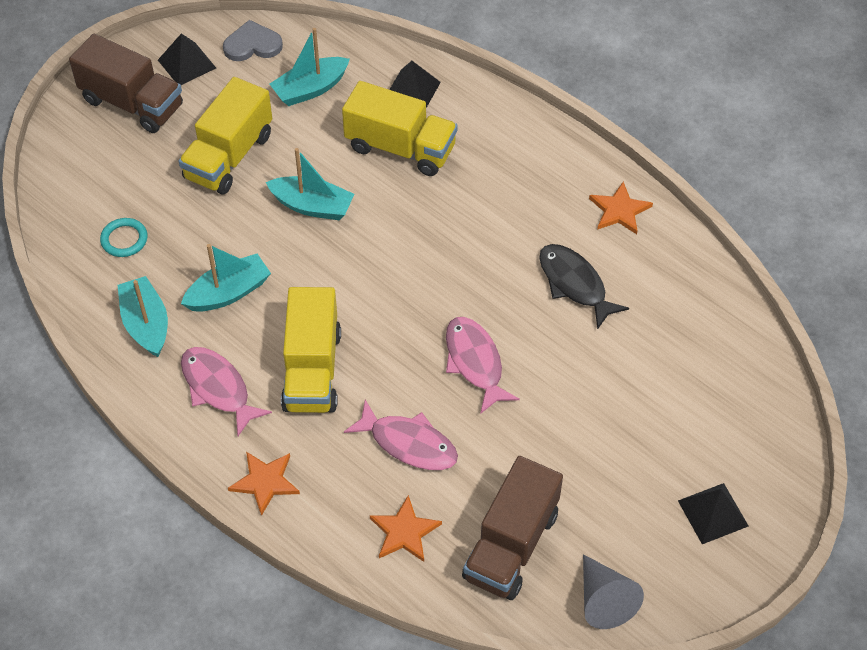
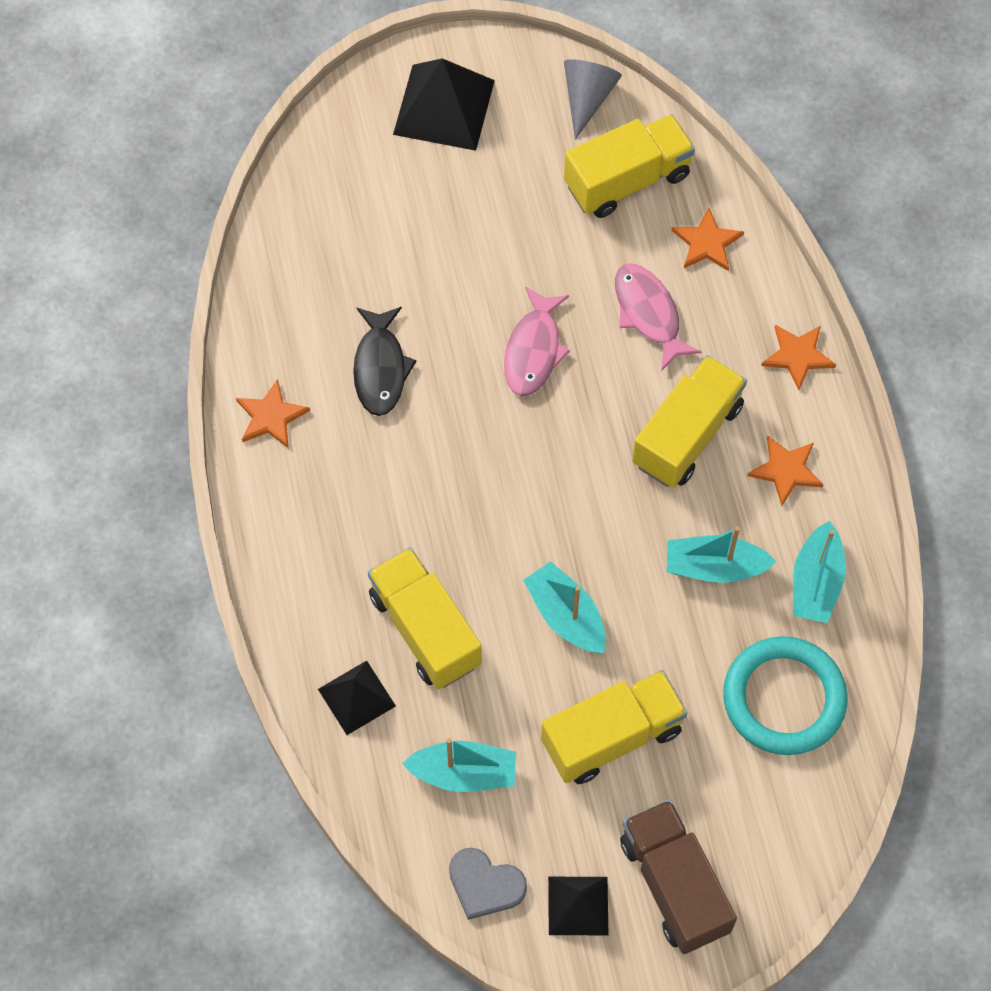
camera: 145 degrees left, 10 degrees up
(124, 239) = (784, 698): turquoise ring -> turquoise ring, size x2.15
(218, 388) = (786, 470): pink fish -> orange star
(511, 545) = (627, 180): brown truck -> yellow truck
(713, 513) = (443, 107): black pyramid -> black pyramid, size x1.66

